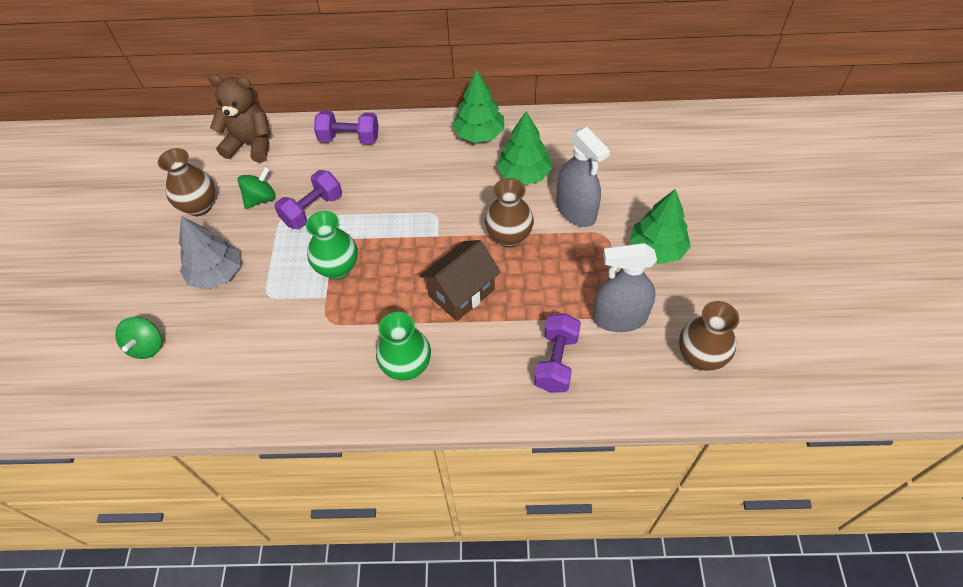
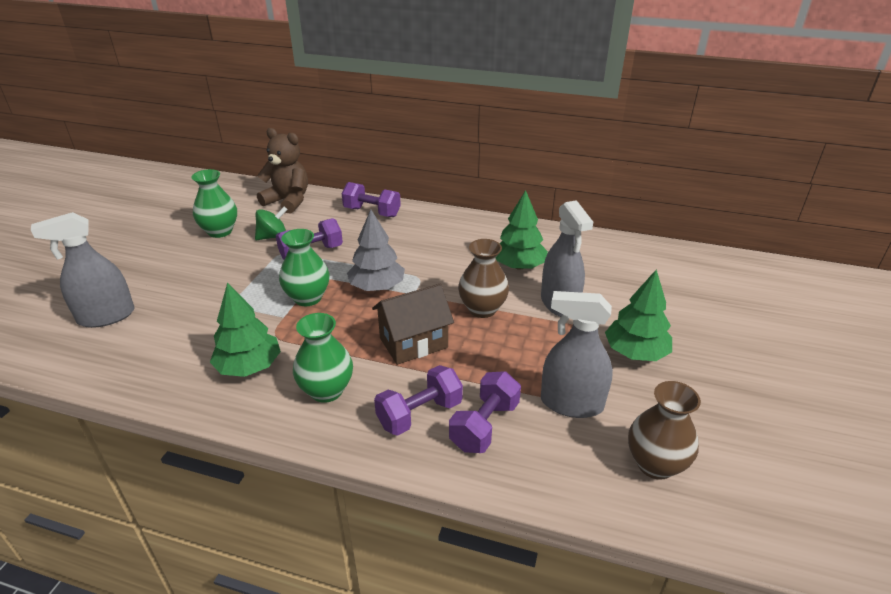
camera: 15 degrees right, 20 degrees down
(146, 346) = (106, 316): green spinning top -> grey spray bottle
(199, 206) = (220, 231): brown vase -> green vase
(216, 273) = (201, 278): grey tree -> grey tree (377, 287)
(479, 134) = (489, 230): green tree -> green tree (249, 367)
(498, 366) = (419, 414): none -> purple dumbbell

